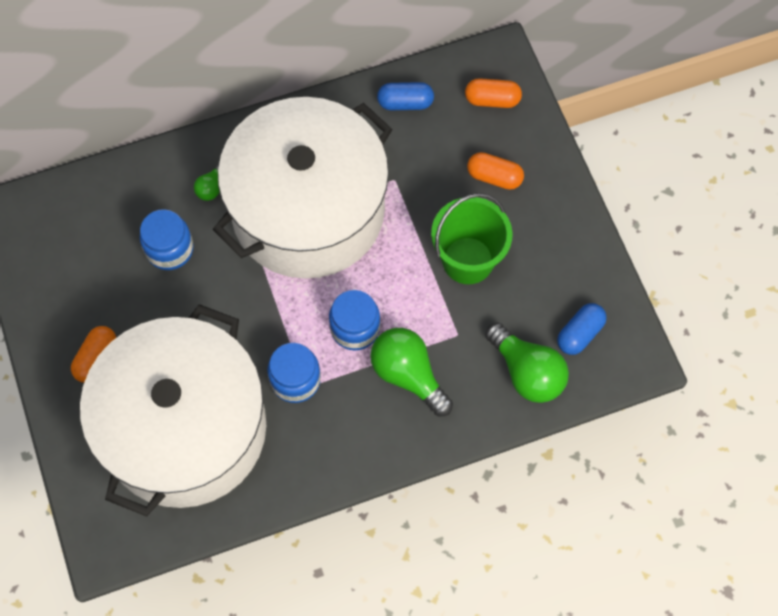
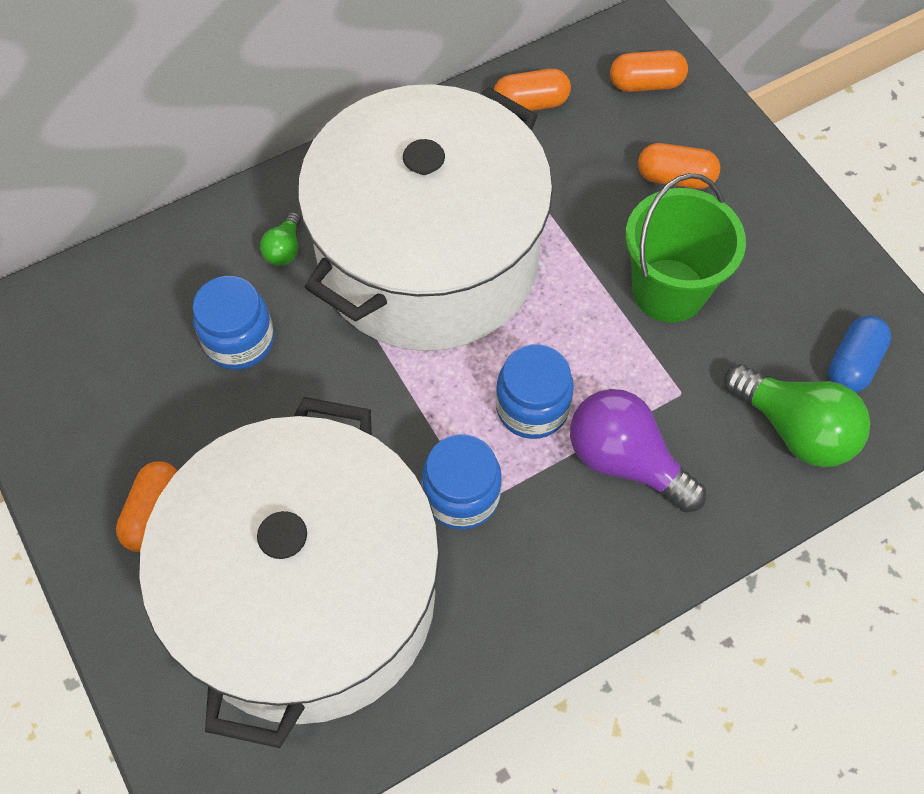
camera: 10 degrees left, 5 degrees down
(405, 103) = (530, 103): blue capsule -> orange capsule
(408, 375) = (625, 461): green light bulb -> purple light bulb

